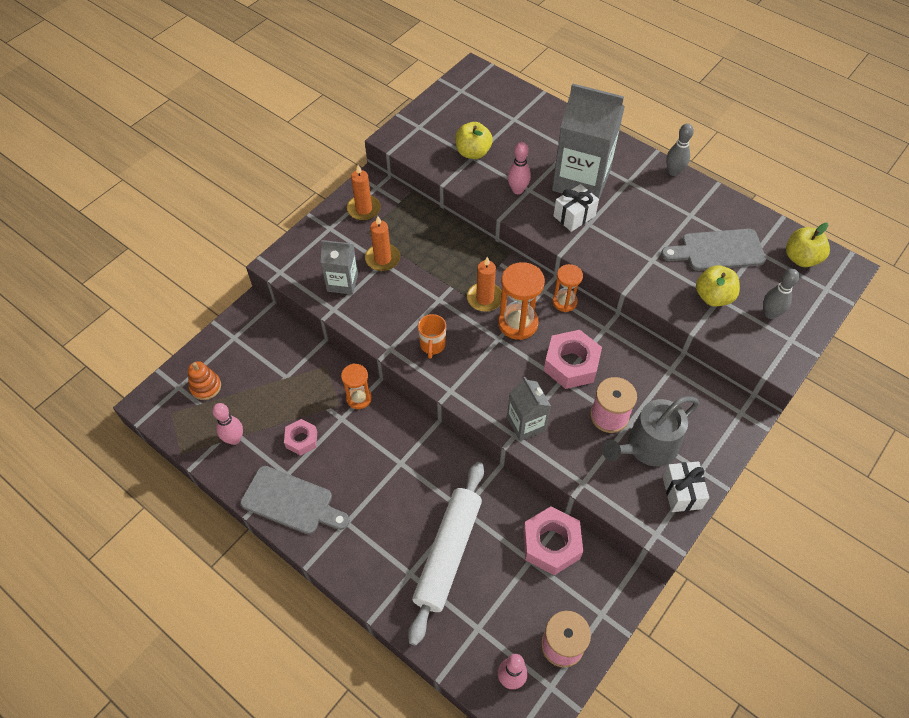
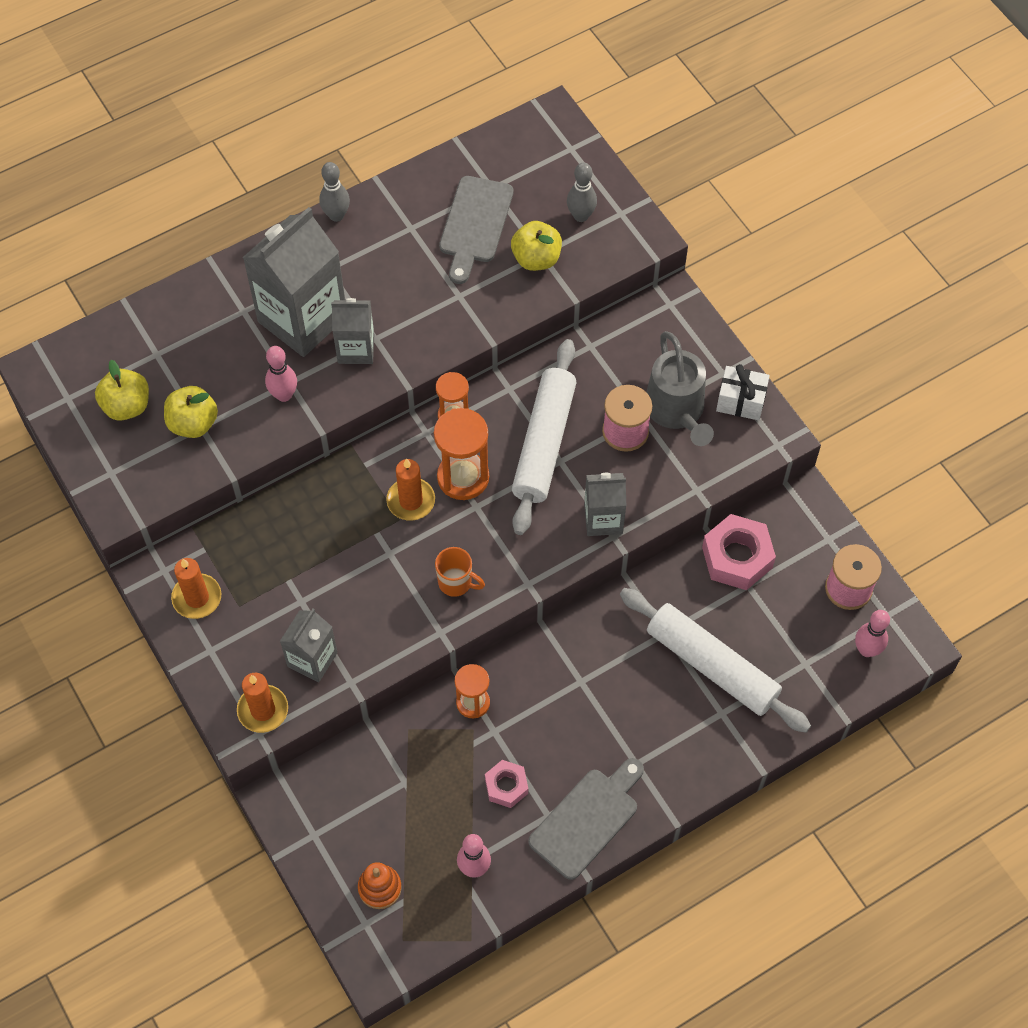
camera: 70 degrees left, 5 degrees up
(382, 259) = (295, 599): orange candle -> orange candle (263, 710)
(571, 364) = (544, 443): pink nut -> white rolling pin
(574, 216) = (356, 349): white gift -> grey carton
(801, 258) = (521, 151): yellow apple -> yellow apple (127, 406)

